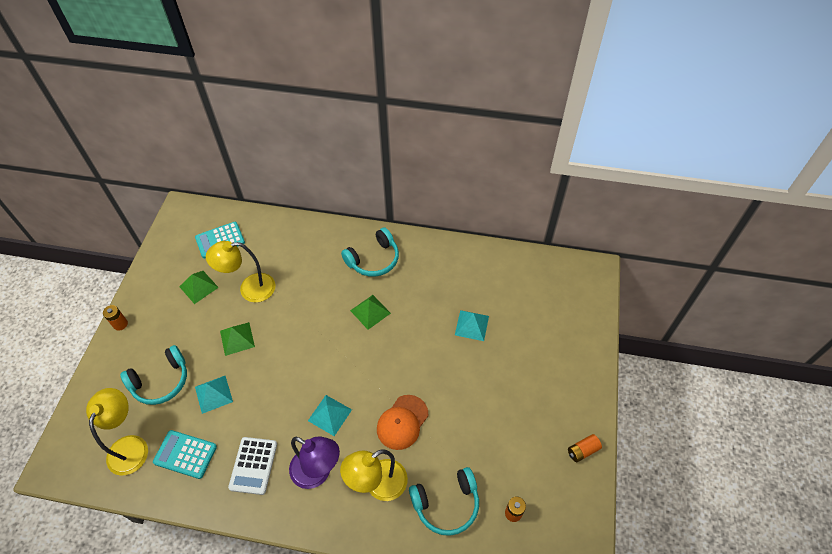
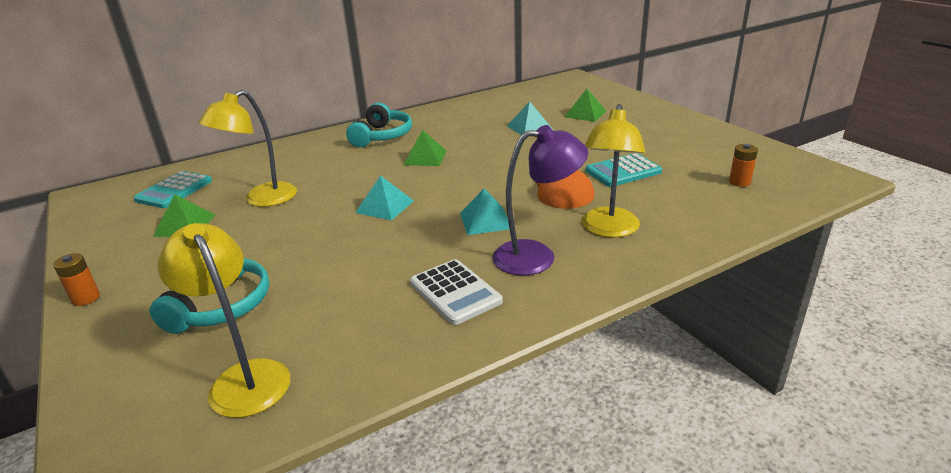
camera: 40 degrees left, 25 degrees down
(185, 454) = (347, 335): turquoise calculator -> turquoise calculator (623, 171)
(213, 394) = (319, 276): turquoise pyramid -> turquoise pyramid (384, 206)
(237, 338) = (293, 231): green pyramid -> green pyramid (585, 114)
(446, 504) = (684, 206): turquoise headphones -> none
(582, 451) = (720, 135): orange battery -> none

